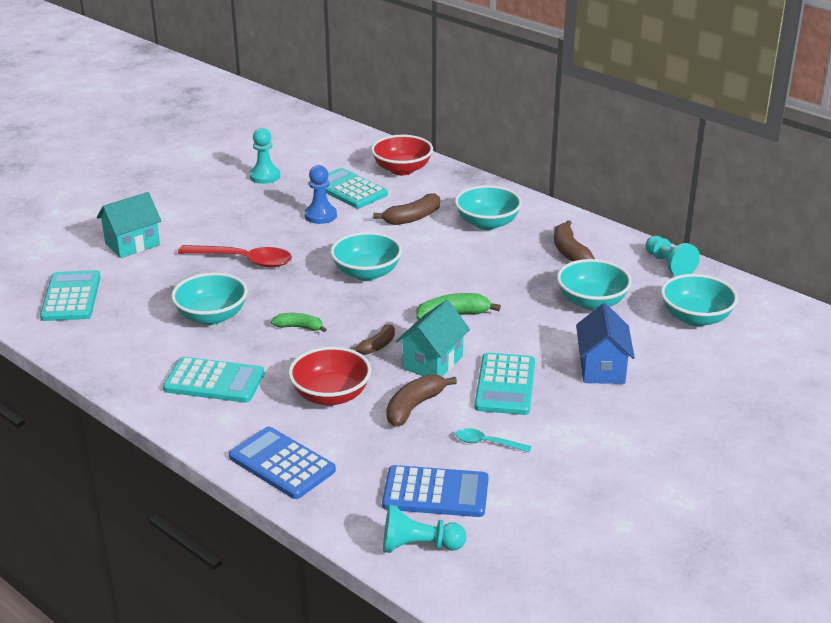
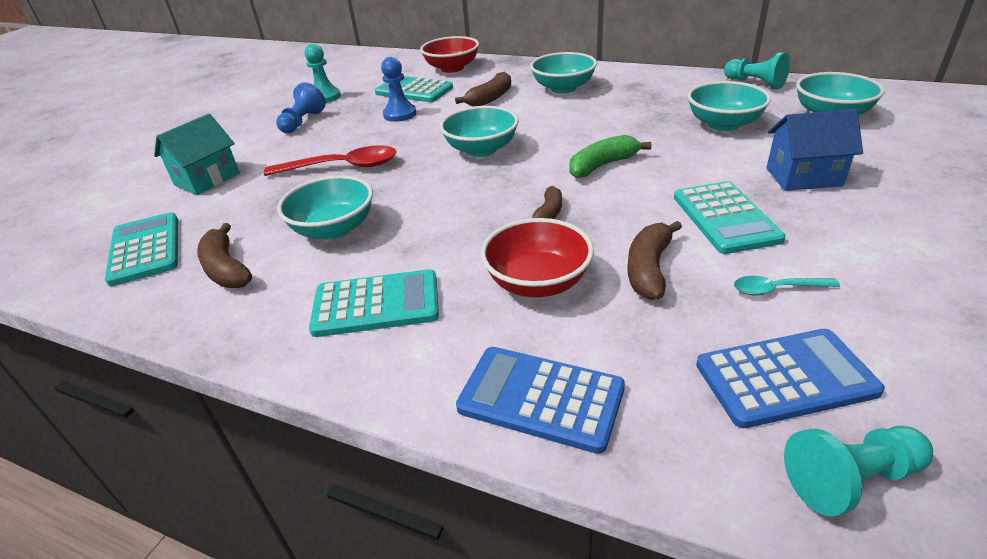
camera: 15 degrees left, 5 degrees up
(232, 202) = (303, 122): none -> blue pawn
(299, 327) = (445, 216): green banana -> none
(433, 362) = (624, 215): turquoise house -> none
(569, 252) = (658, 92): brown banana -> brown banana (226, 269)
(602, 368) = (803, 177): blue house -> blue house turned 75 degrees counterclockwise

